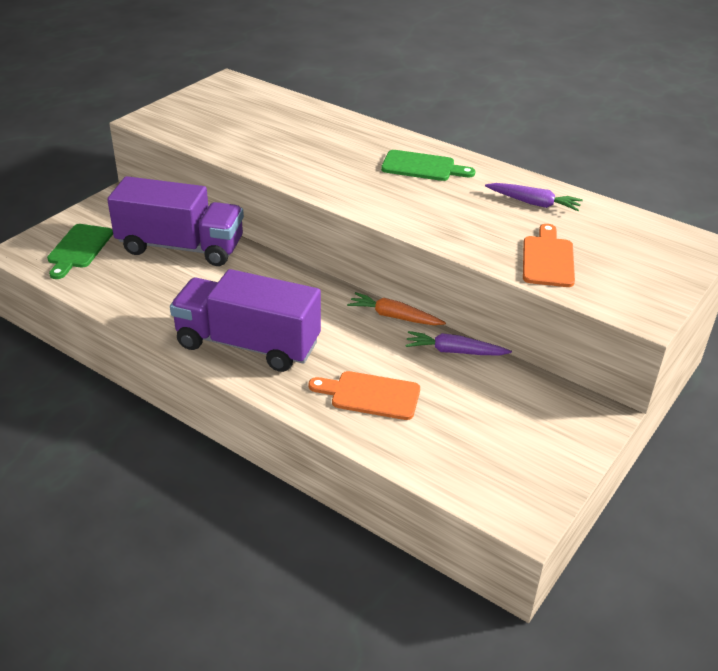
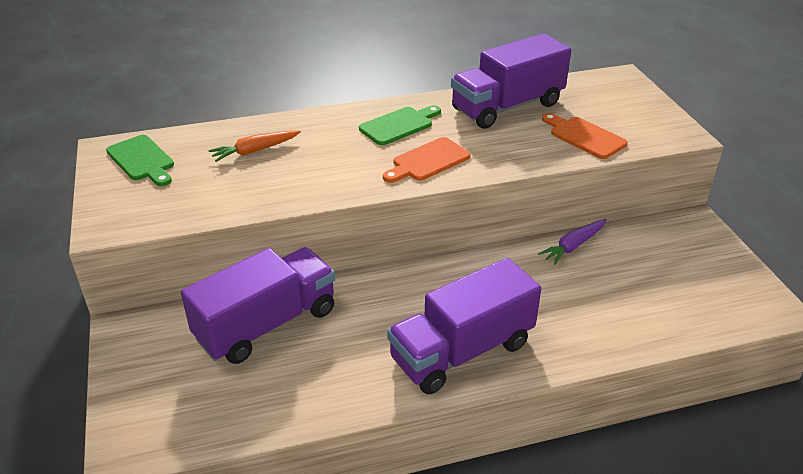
camera: 50 degrees left, 0 degrees up
(78, 249) = (179, 399): green cutting board -> green cutting board (142, 160)
(370, 395) = (590, 314): orange cutting board -> orange cutting board (428, 161)
(394, 316) = (503, 252): orange carrot -> orange carrot (255, 151)
(533, 203) = (507, 107): purple carrot -> purple truck

